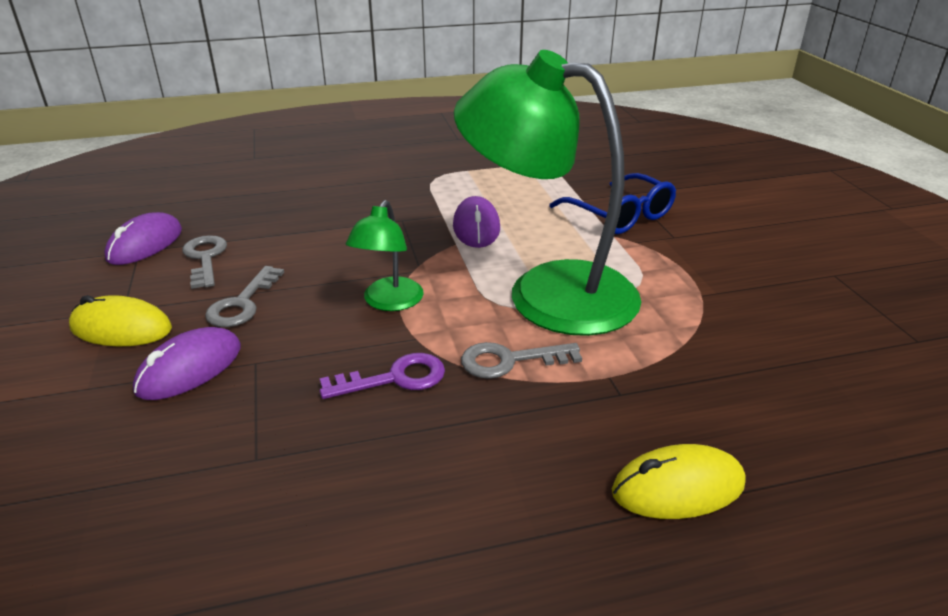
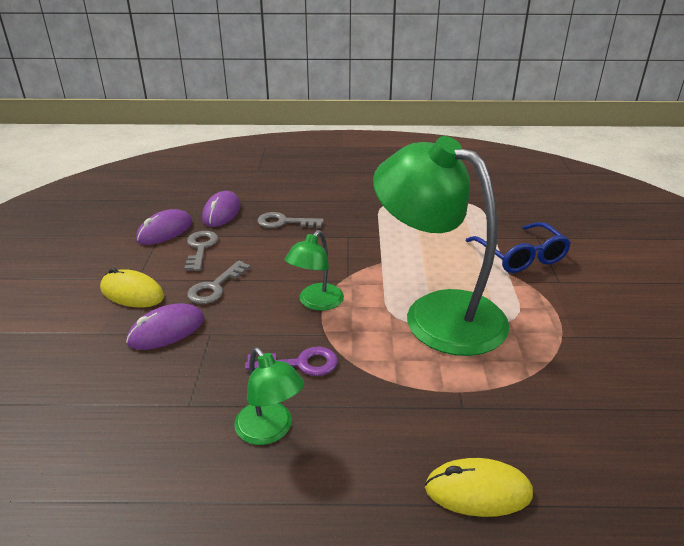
camera: 15 degrees right, 0 degrees up
(384, 470) = (270, 431): none -> green lamp
(476, 227) = (402, 251): purple mouse -> purple mouse (222, 212)
(510, 361) = (388, 365): grey key -> grey key (284, 222)

